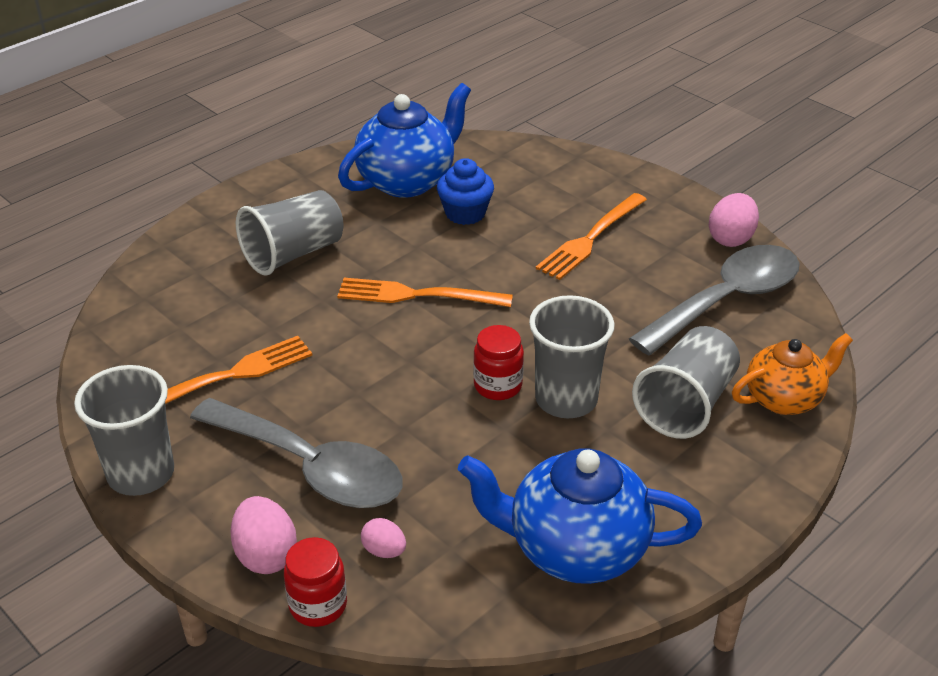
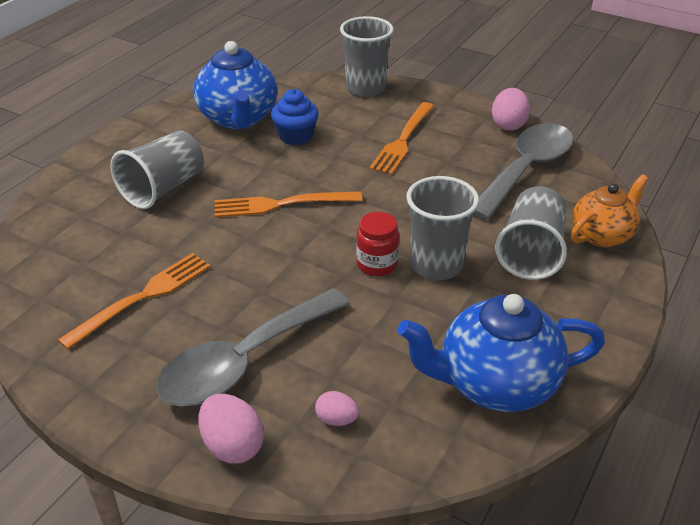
camera: 15 degrees left, 0 degrees up
(141, 473) = (90, 397): grey cup -> grey cup (365, 88)
(310, 467) = (244, 361): grey spoon -> grey spoon turned 120 degrees clockwise
(318, 605) = (296, 480): red jar -> none
(407, 181) = (238, 118): blue teapot -> blue teapot turned 135 degrees clockwise

